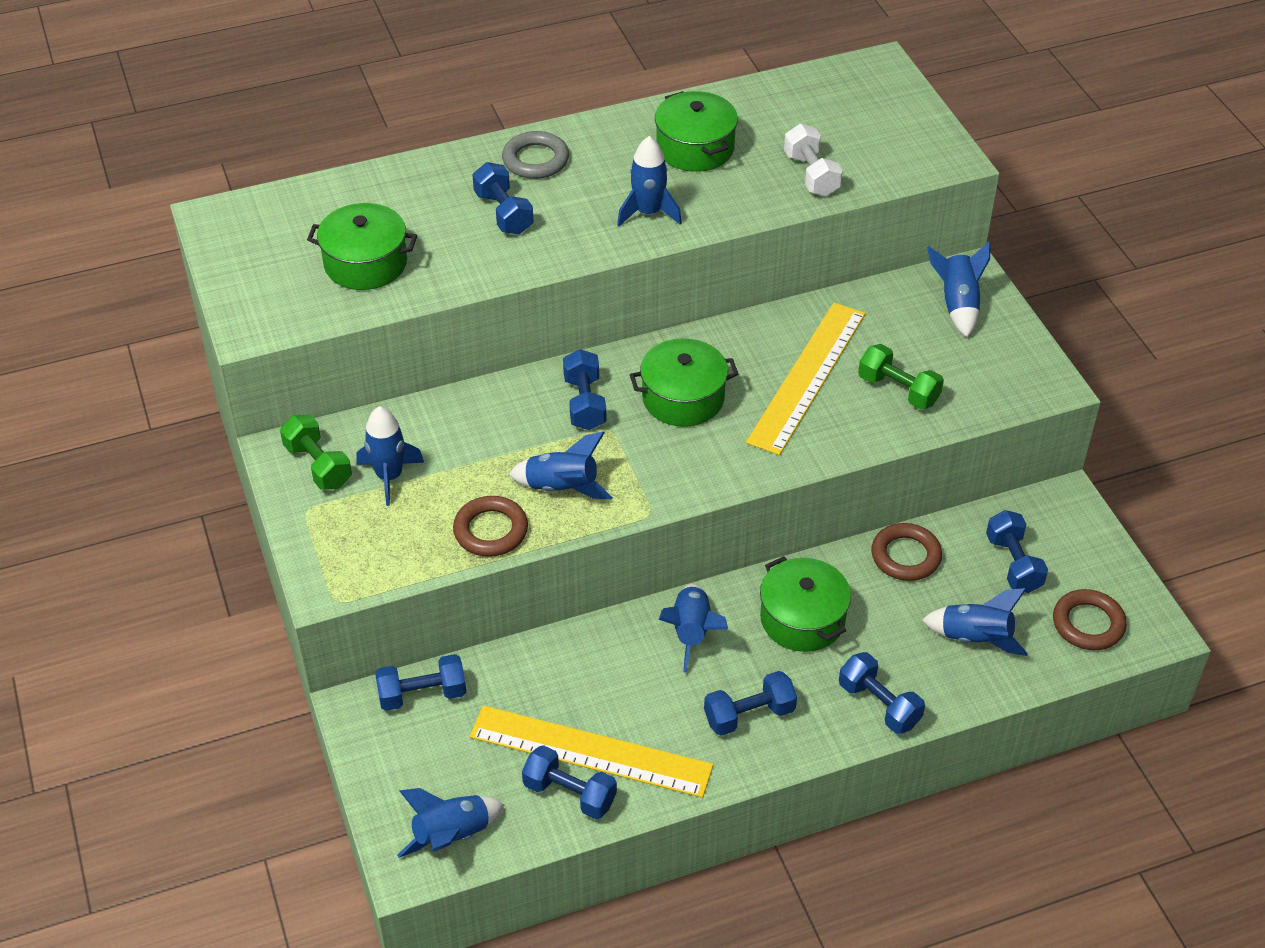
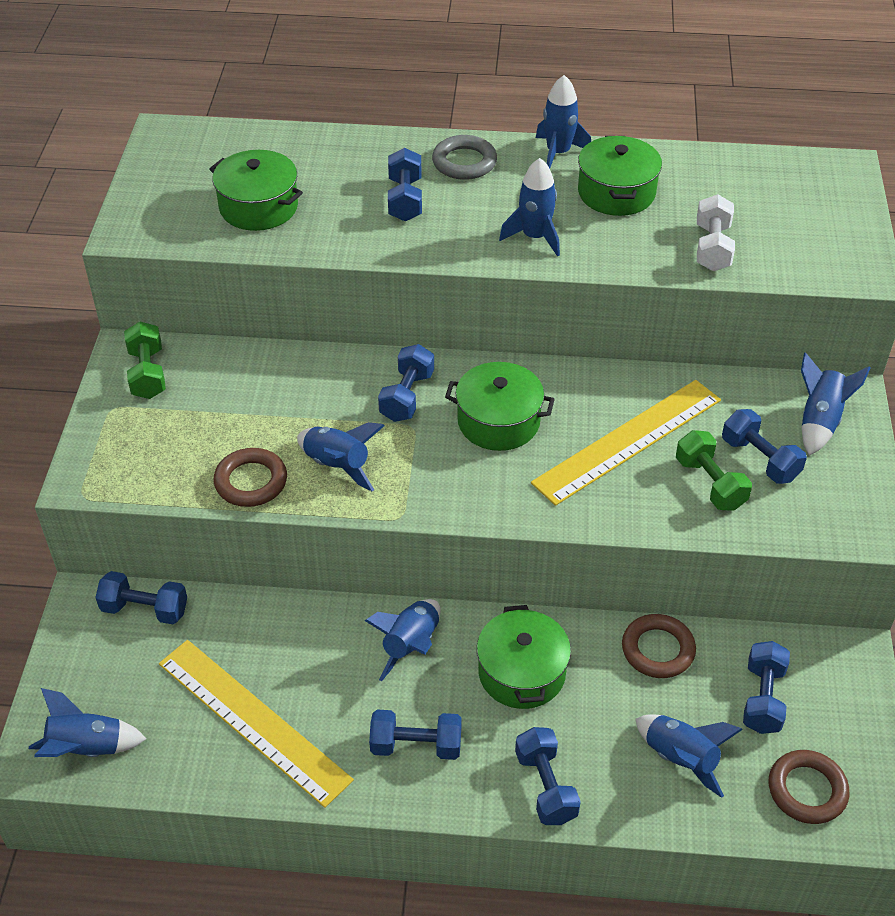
camera: 25 degrees right, 0 degrees up
(389, 476) = (198, 403): blue rocket -> blue rocket (558, 153)
(569, 794) = (210, 753): blue dumbbell -> blue dumbbell (760, 459)

